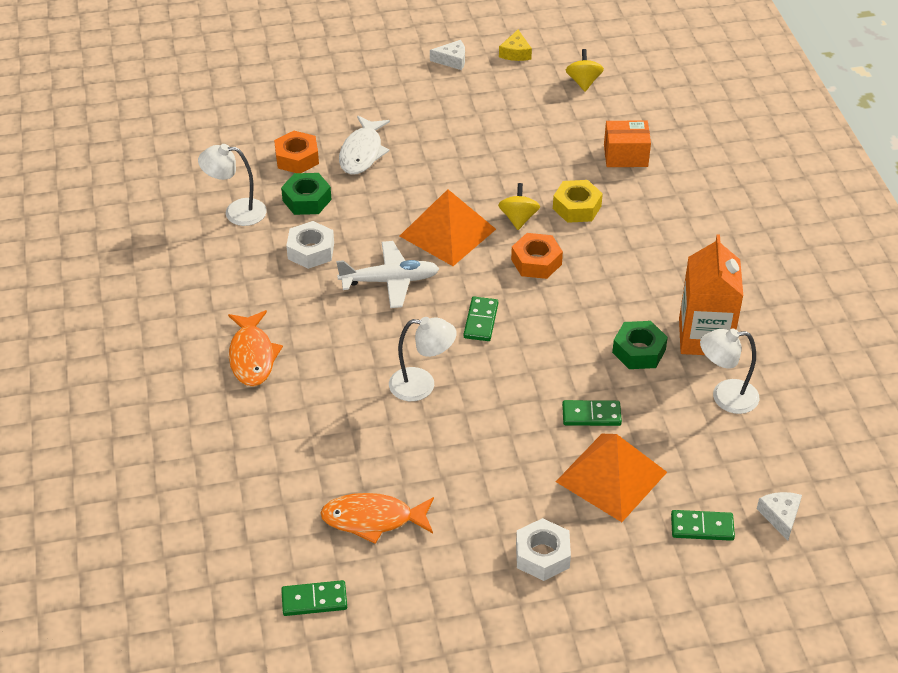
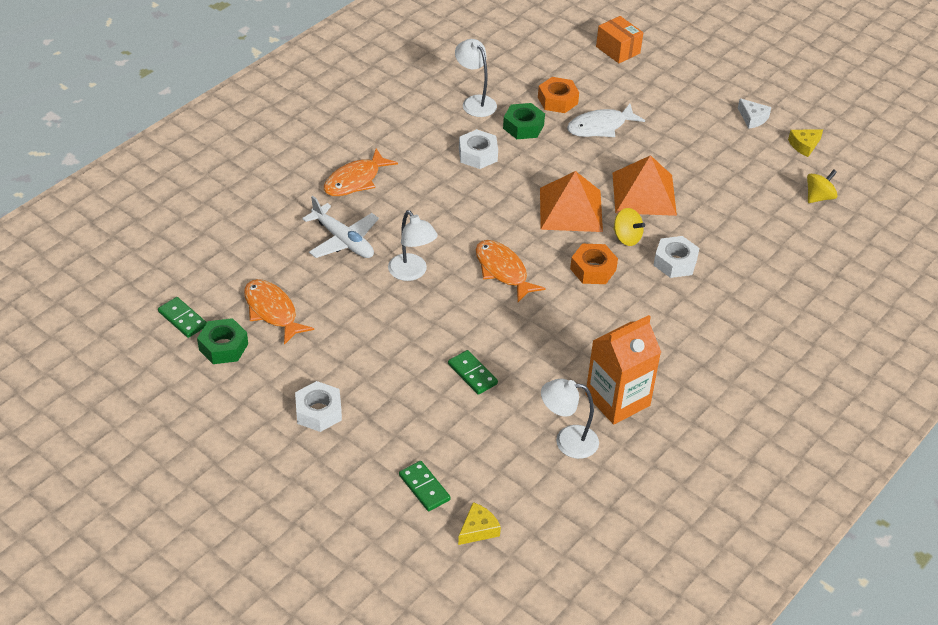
camera: 50 degrees right, 0 degrees up
(390, 281) = (492, 206): white plane -> white plane (343, 240)
(481, 321) = (503, 271): green domino -> orange fish
(518, 218) = (626, 238): yellow spinning top -> yellow spinning top turned 75 degrees clockwise
(577, 207) = (675, 262): yellow nut -> white nut
(611, 476) = (424, 413): orange pyramid -> orange pyramid (644, 193)
(625, 156) = (764, 261): orange box -> orange box (618, 50)
(639, 351) = (563, 369): green nut -> green nut (223, 347)
(725, 397) = (567, 441): white lamp -> white lamp turned 45 degrees counterclockwise
(780, 516) = (478, 529): white cheese -> yellow cheese

